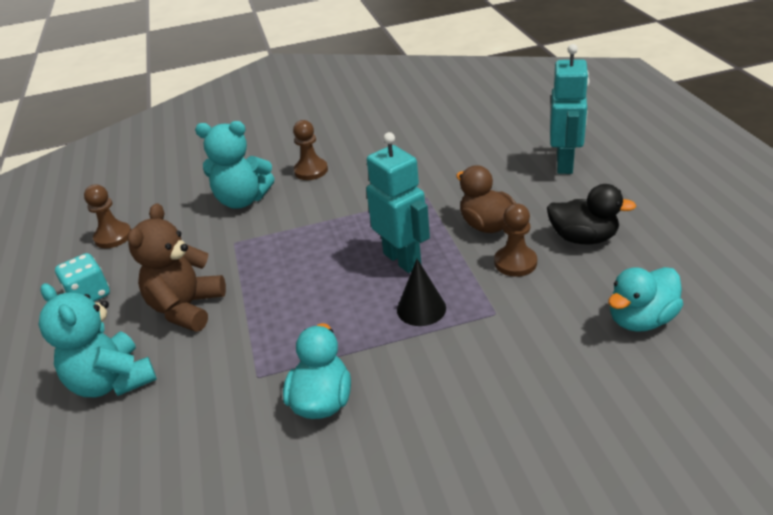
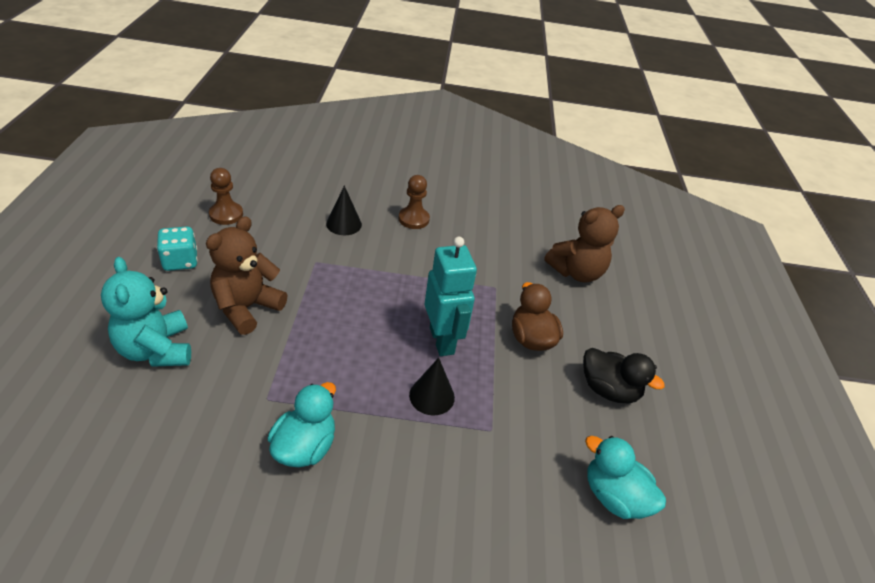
camera: 10 degrees right, 5 degrees up
(242, 200) = (344, 224): turquoise teddy bear -> black cone
(495, 156) = (576, 272): none -> brown teddy bear
(515, 262) = (535, 387): brown pawn -> none
(565, 164) = (634, 307): turquoise robot -> none
(641, 319) = (614, 496): turquoise duck -> turquoise duck turned 60 degrees clockwise

